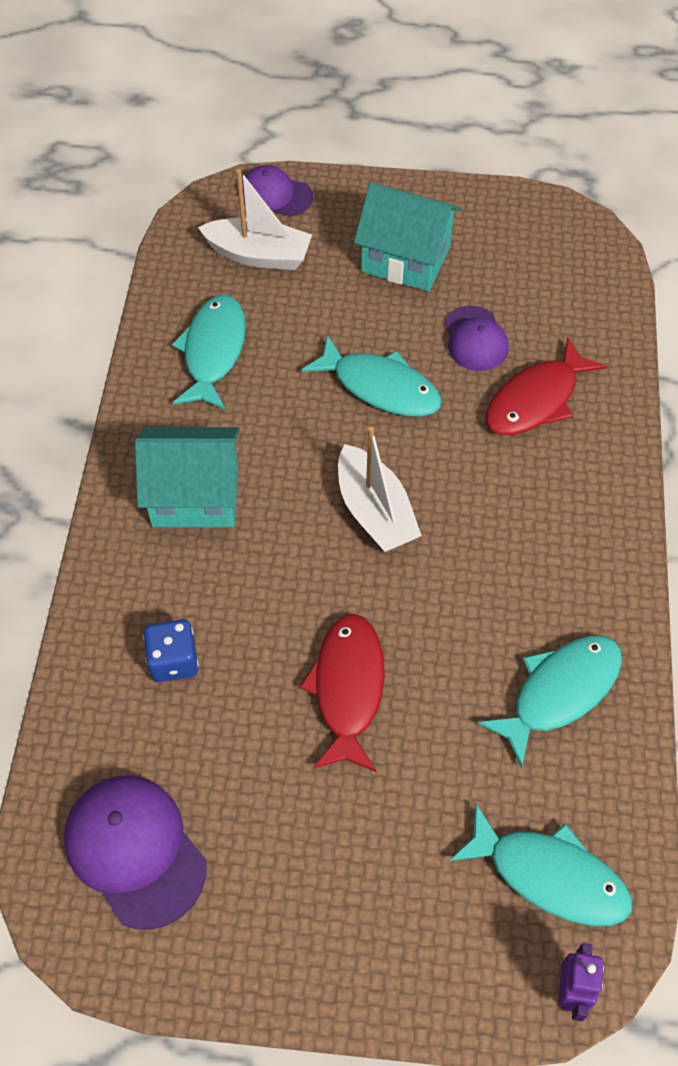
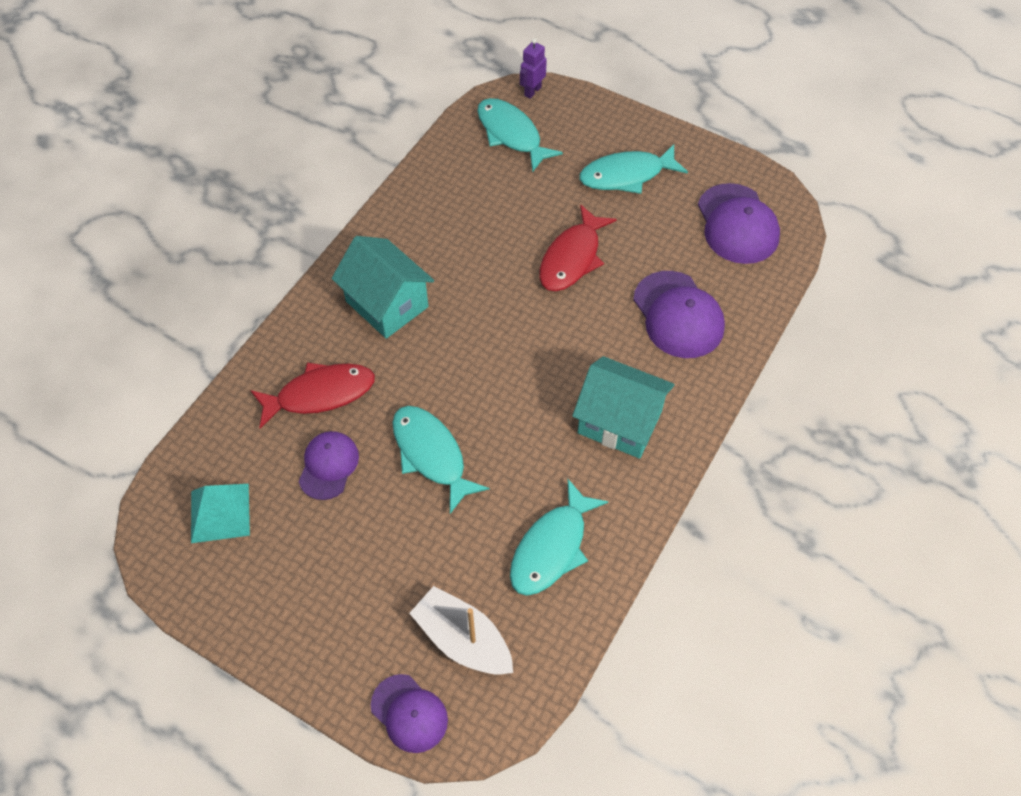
camera: 155 degrees left, 0 degrees up
(173, 661) = (678, 315): blue dice -> purple cap
(375, 512) = (493, 358): white boat -> none
(405, 259) = (333, 573): turquoise house -> turquoise house (387, 304)
(544, 266) = (220, 512): none -> turquoise pyramid
(559, 692) = (445, 209): turquoise fish -> turquoise fish (627, 175)

